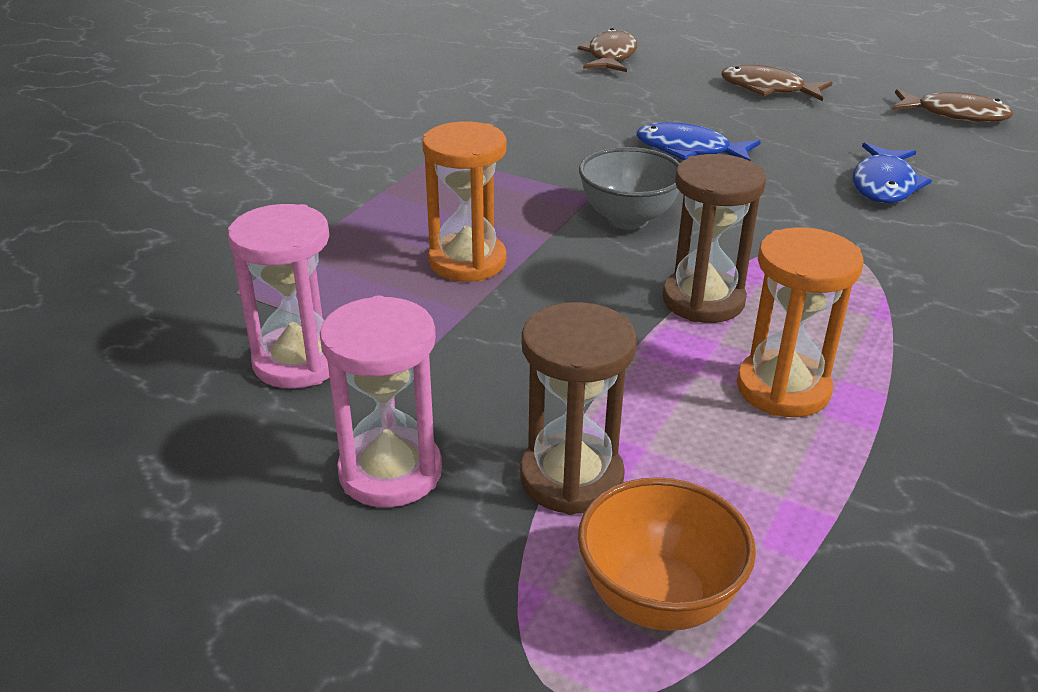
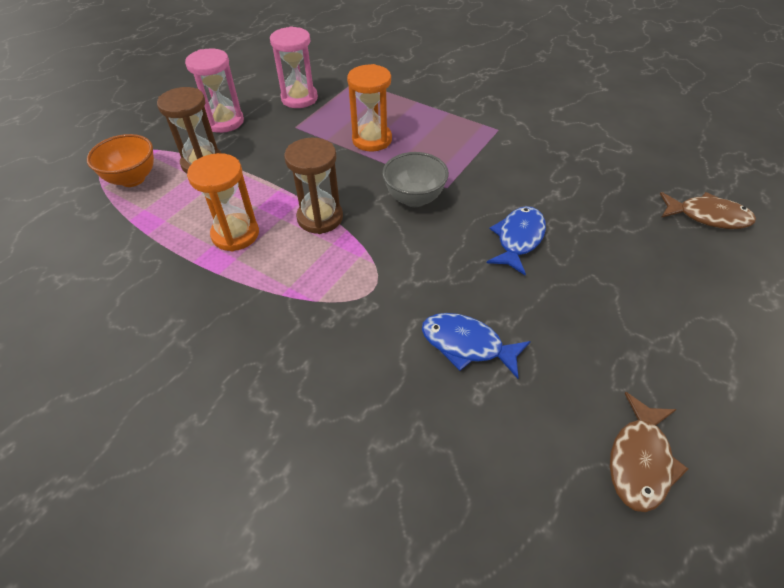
camera: 95 degrees right, 15 degrees up
(768, 89) = (663, 311): brown fish -> none

